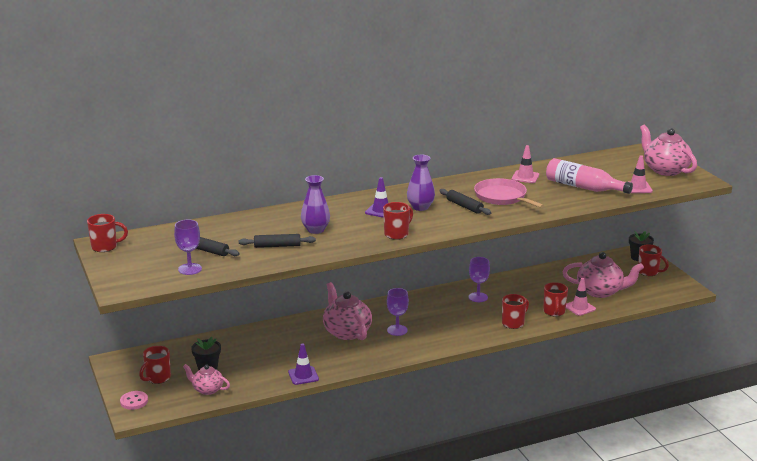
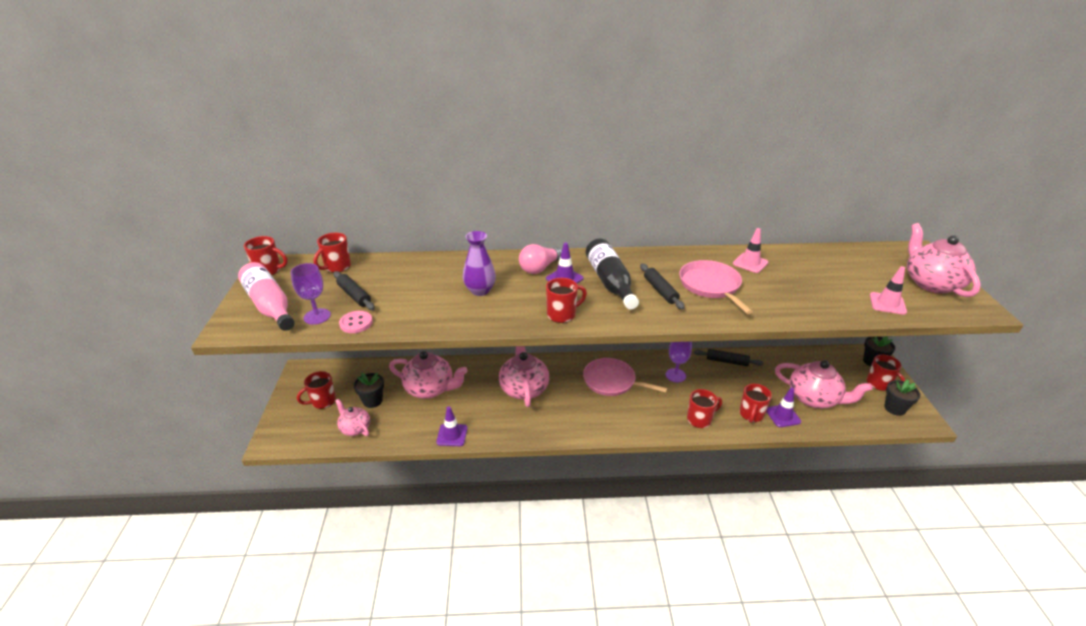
camera: 20 degrees right, 10 degrees up
(134, 401) = (283, 425): pink button -> pink button (356, 323)
(168, 234) = (337, 267): none -> red mug
(257, 349) = (430, 389): none -> pink teapot
(277, 246) = (426, 304): black rolling pin -> black rolling pin (727, 361)
(354, 207) = (540, 268): none -> pink light bulb
(397, 330) = (574, 398): purple goblet -> none
(420, 207) = (610, 282): purple vase -> black bottle
(424, 312) = (612, 381): none -> pink pan
(579, 308) = (783, 416): pink traffic cone -> purple traffic cone
(583, 187) = (816, 290): pink bottle -> pink bottle (270, 306)
(665, 286) = (894, 408): none -> black flower pot

